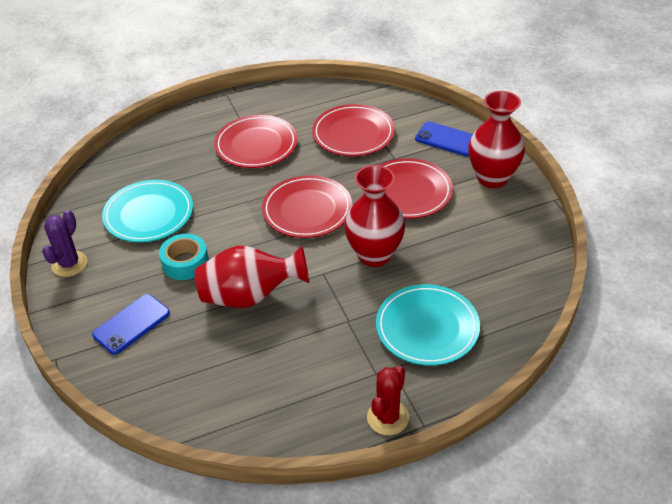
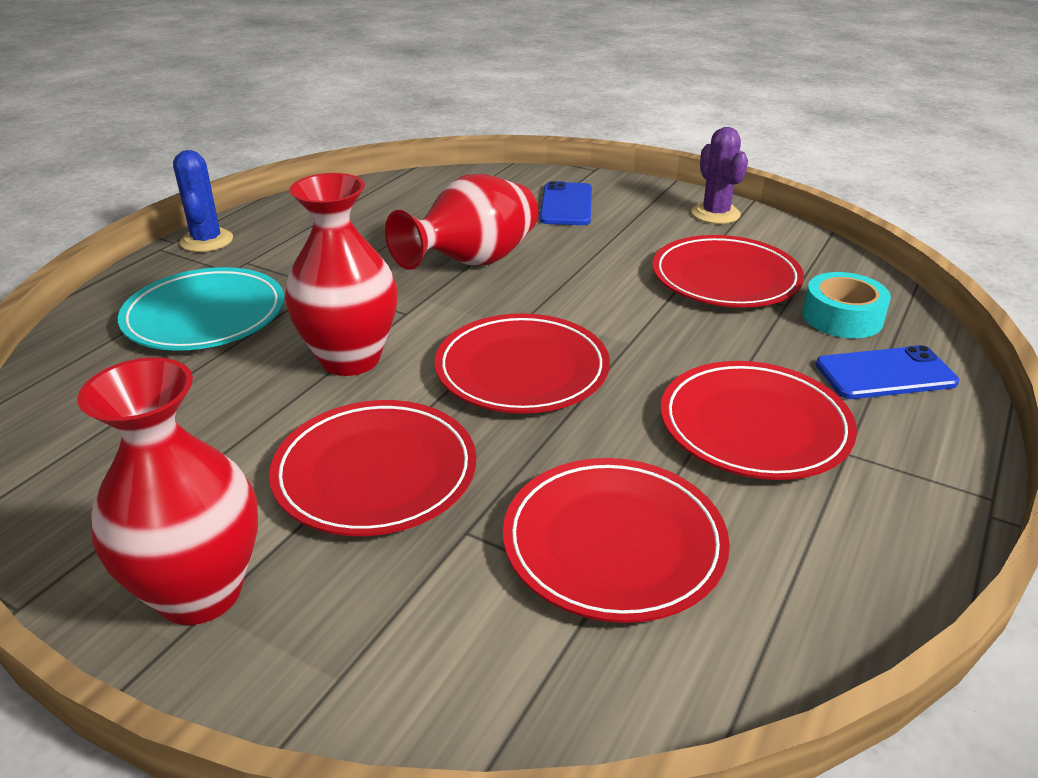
camera: 140 degrees right, 10 degrees down
(149, 214) = (725, 278): turquoise plate -> red plate
(185, 263) = (595, 259): turquoise tape -> turquoise tape (842, 317)
(388, 417) = (207, 241): red cactus -> blue cactus
(447, 139) = (380, 649): blue phone -> blue phone (885, 374)

